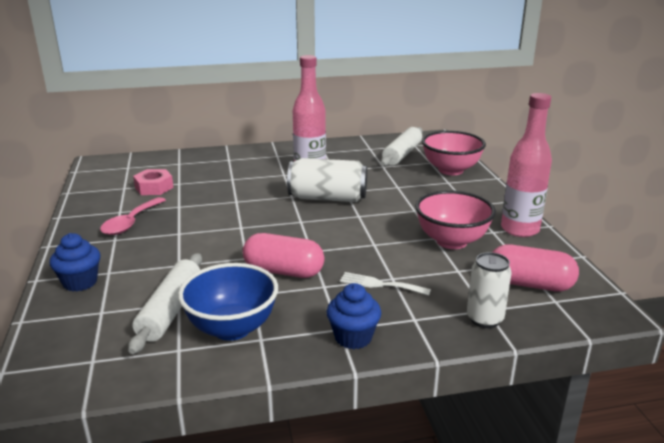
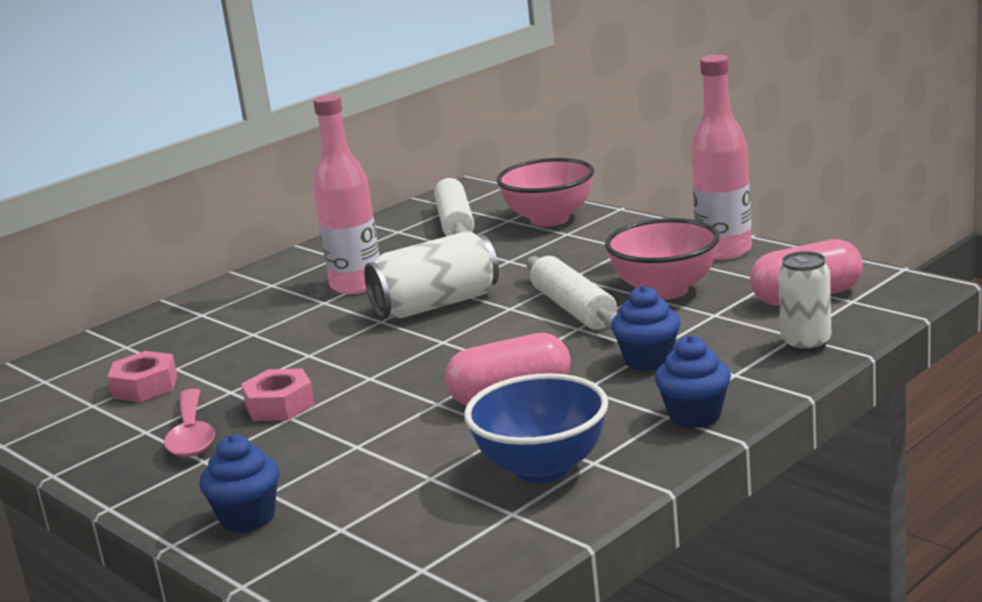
camera: 30 degrees left, 5 degrees down
(170, 310) = (433, 487): white rolling pin -> white rolling pin (573, 308)
(184, 224) = (280, 405): none -> pink nut
(380, 284) = (648, 360): white fork -> blue cupcake

